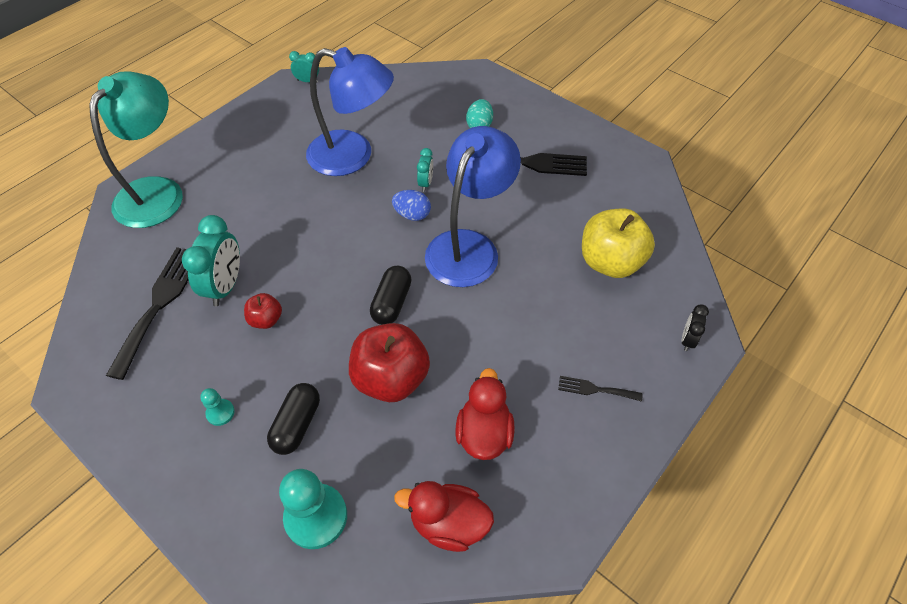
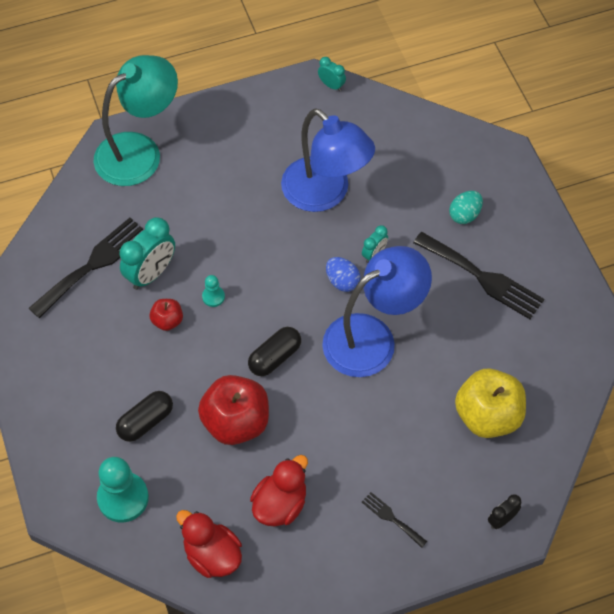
camera: 30 degrees right, 5 degrees up
(220, 413) = (95, 382): turquoise pawn -> turquoise pawn (213, 297)

